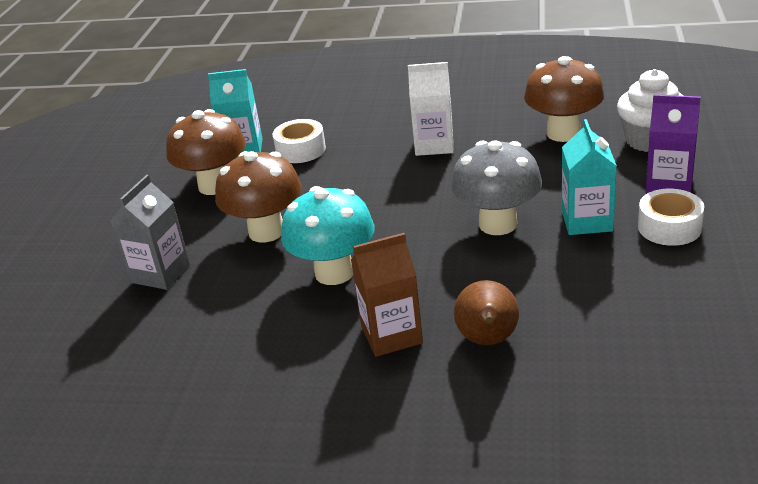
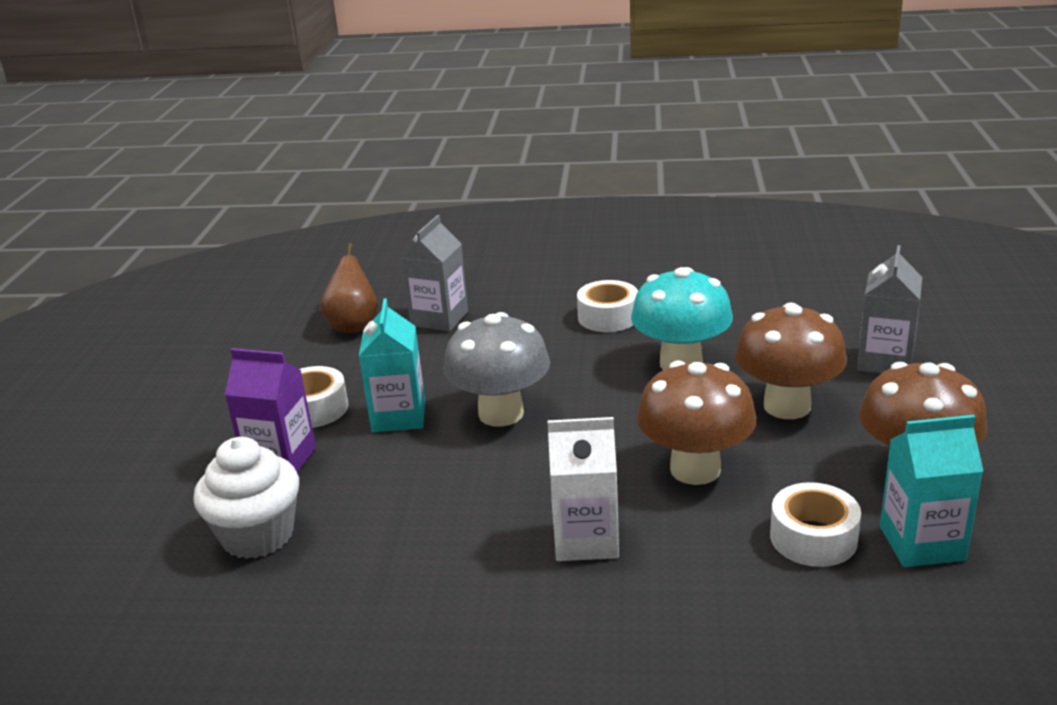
camera: 175 degrees right, 5 degrees down
(391, 335) = (608, 317): brown carton -> white tape
(488, 340) = (523, 315): brown pear -> brown pear (353, 325)
(563, 133) = (376, 556): brown mushroom -> brown mushroom (695, 469)
(587, 338) = (439, 319): none -> grey carton

